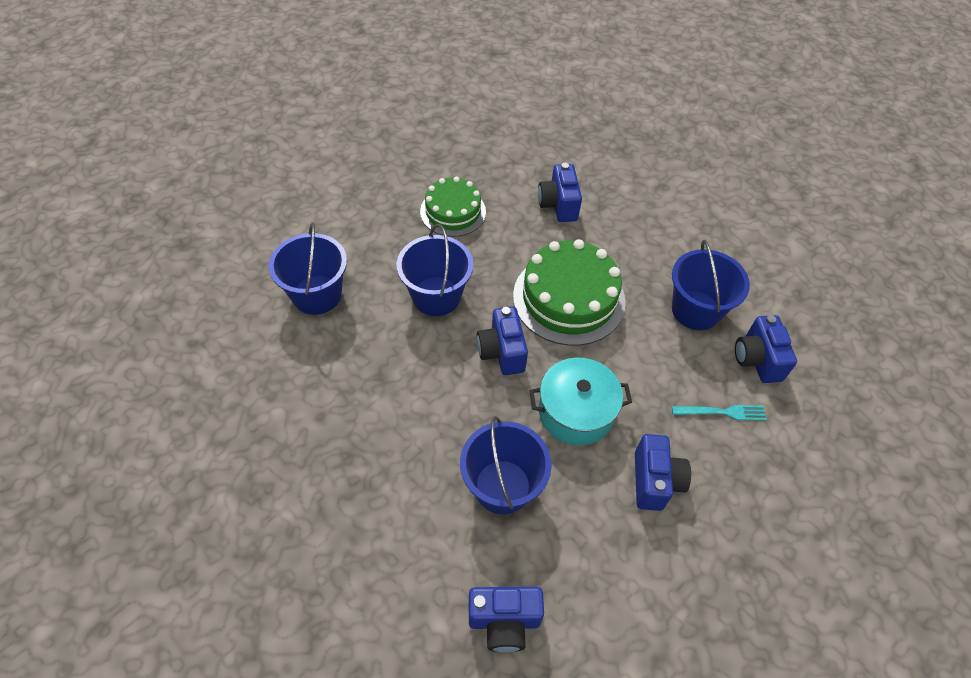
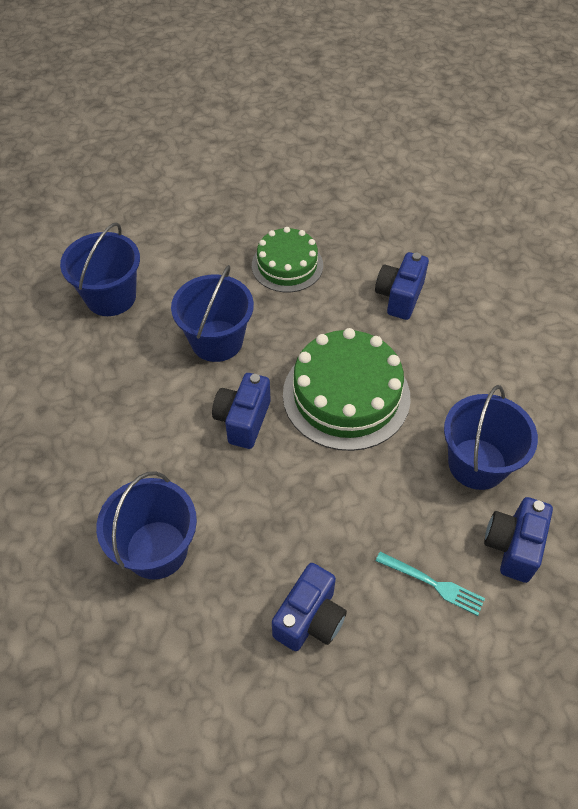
camera: 30 degrees right, 0 degrees up
(504, 621) = (73, 676): blue camera -> none
(576, 412) = (276, 511): turquoise pot -> none

